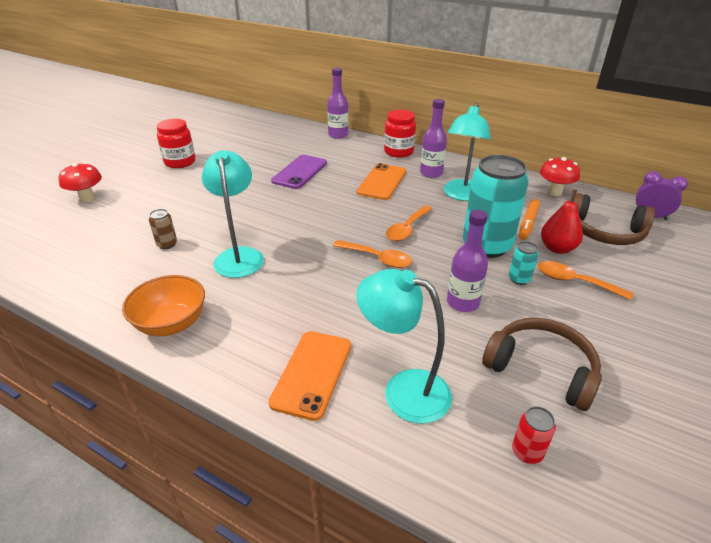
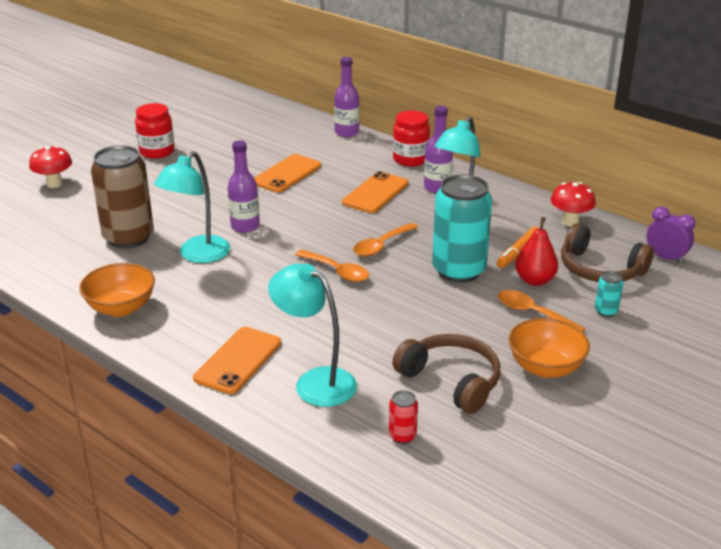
camera: 10 degrees right, 5 degrees down
(167, 244) = (128, 237): brown can -> brown can, size x2.43
(239, 256) = (197, 255): turquoise lamp -> turquoise lamp turned 150 degrees counterclockwise
(300, 172) = (287, 174): purple phone -> orange phone
(463, 302) = (405, 320): purple bottle -> purple bottle (245, 226)
(519, 279) = (475, 305): turquoise can -> turquoise can (606, 311)
(621, 340) = (545, 368): none -> orange bowl

